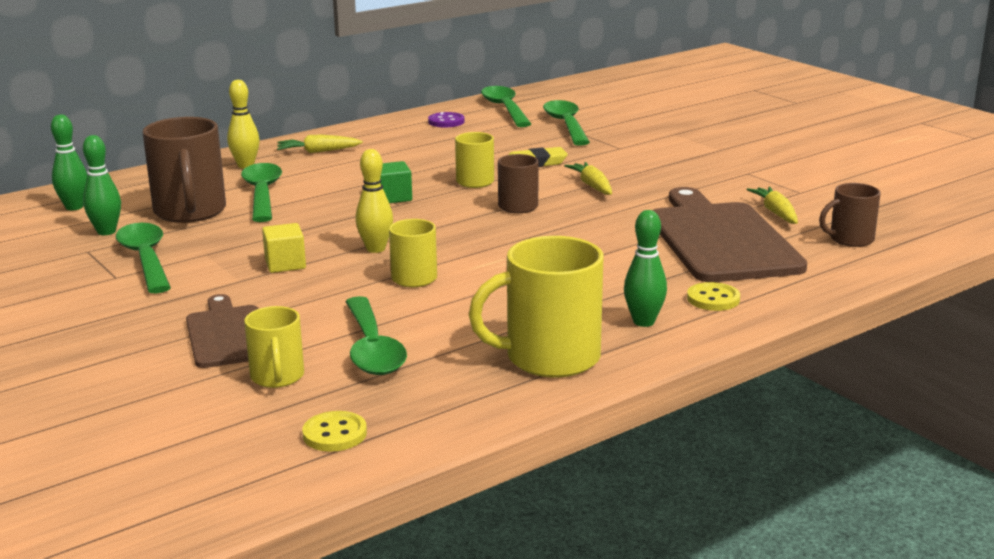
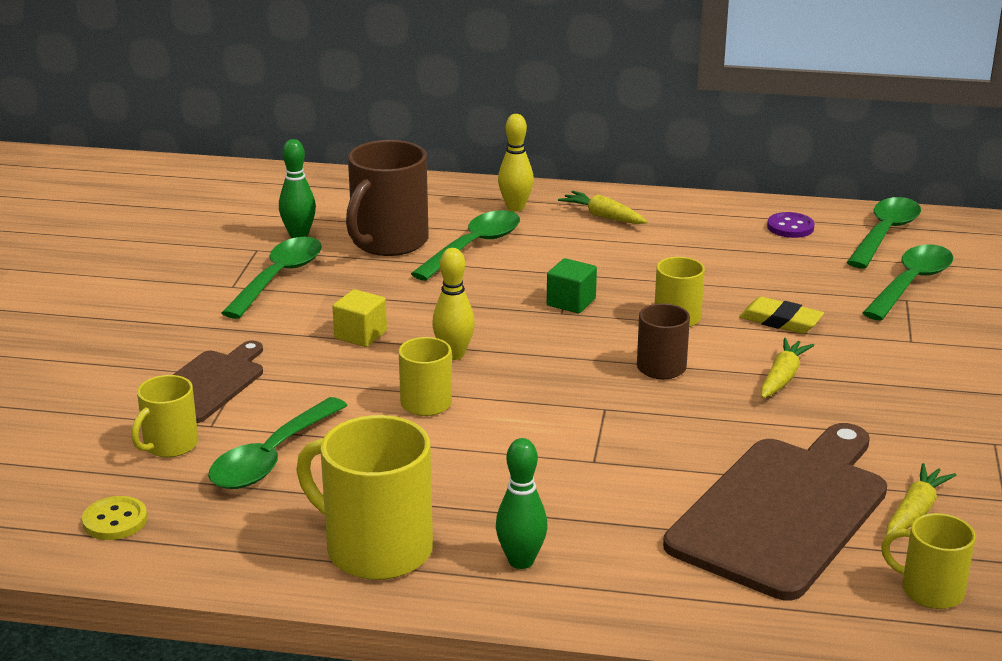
camera: 45 degrees right, 5 degrees up
(74, 207) = (319, 198): green bowling pin -> none
(713, 299) = (632, 575): yellow button -> none
(850, 239) = (930, 590): brown mug -> yellow mug

